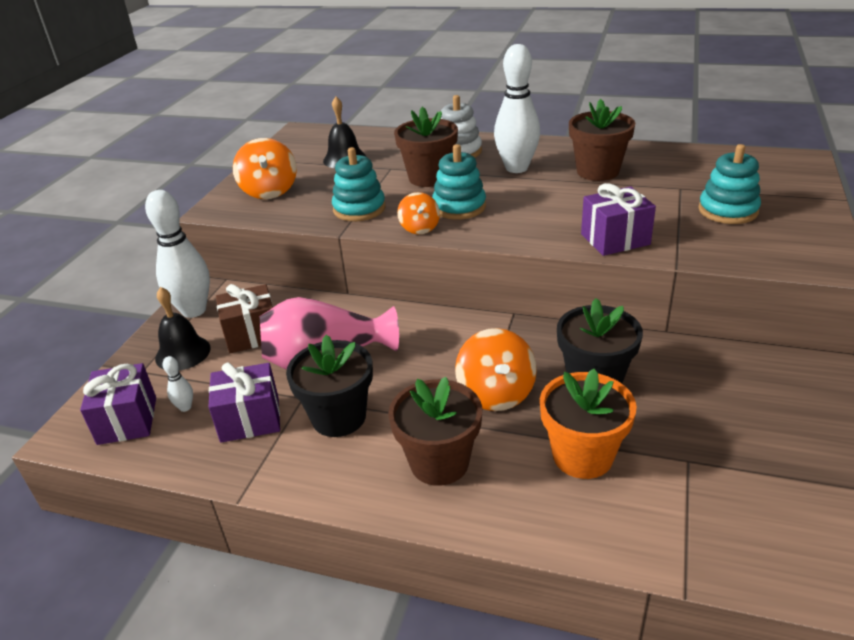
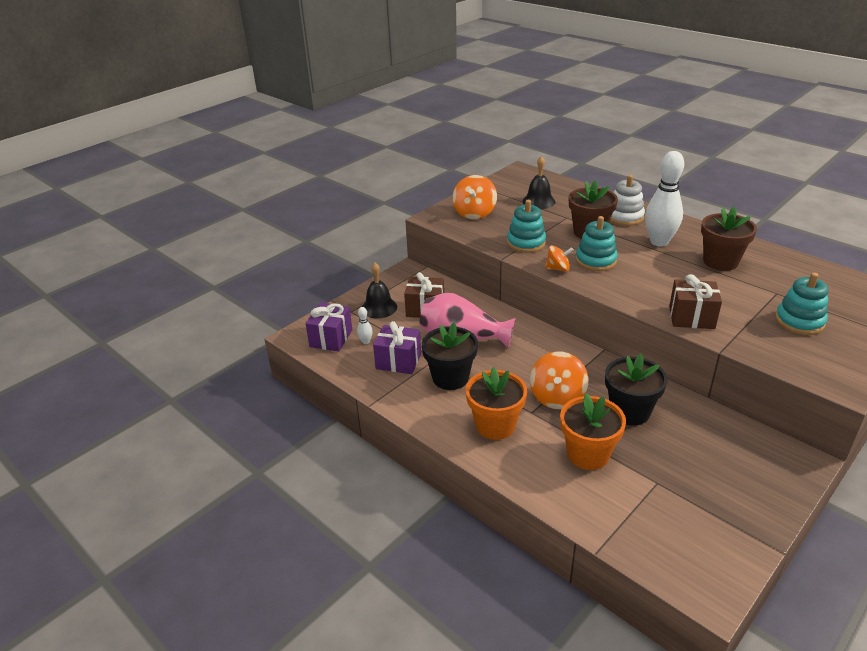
camera: 25 degrees right, 0 degrees up
(194, 310) = (398, 282): white bowling pin -> none
(419, 228) = (558, 268): orange spinning top -> orange spinning top turned 105 degrees counterclockwise
(439, 462) = (495, 425): brown flower pot -> orange flower pot
(615, 239) = (691, 317): purple gift -> brown gift

